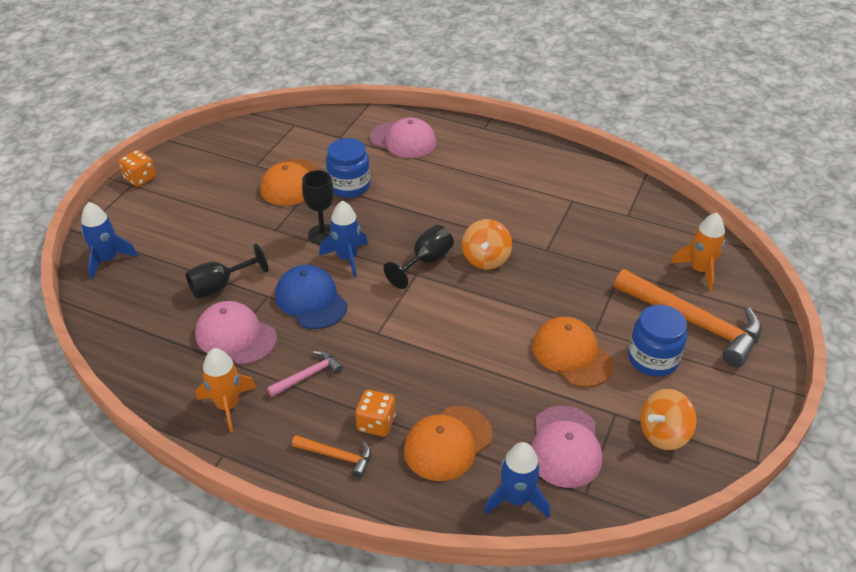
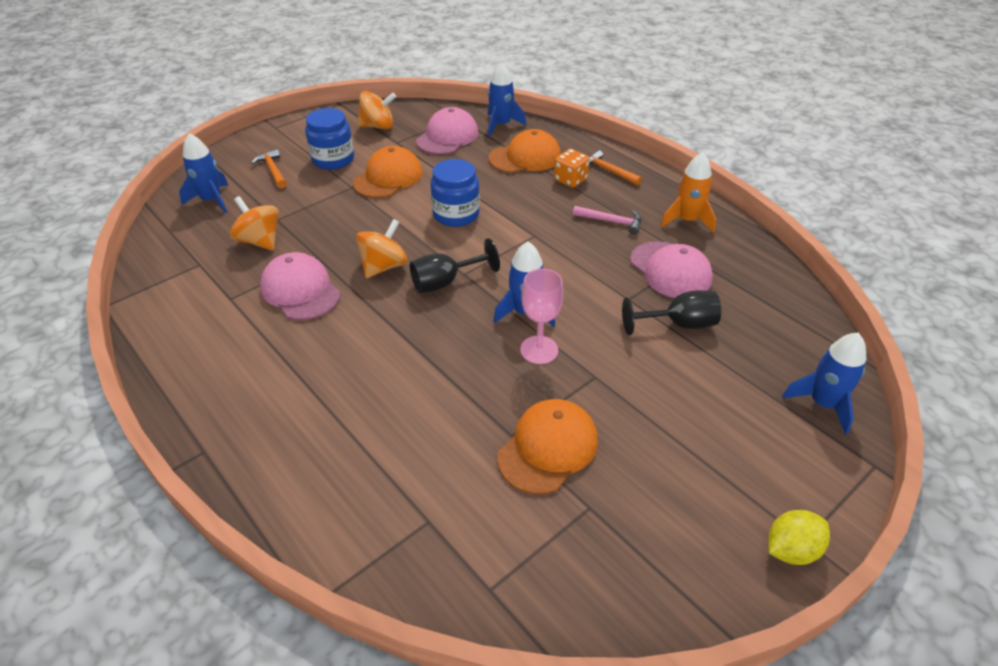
camera: 155 degrees left, 0 degrees up
(140, 178) = (791, 550): orange dice -> yellow lemon
(308, 375) = (611, 222): pink hammer -> pink hammer turned 150 degrees counterclockwise
(311, 300) = (584, 281): blue cap -> none
(322, 234) = (539, 350): black goblet -> pink goblet
(349, 186) = (469, 411): blue jar -> blue jar (456, 214)
(403, 140) = (337, 472): pink cap -> pink cap (300, 290)
(572, 354) = (388, 177): orange cap -> orange cap turned 135 degrees counterclockwise
(607, 247) = (260, 241): none -> orange spinning top
(693, 323) = (273, 170): orange hammer -> orange hammer, size x0.47
(699, 270) = (212, 200): orange rocket -> blue rocket

